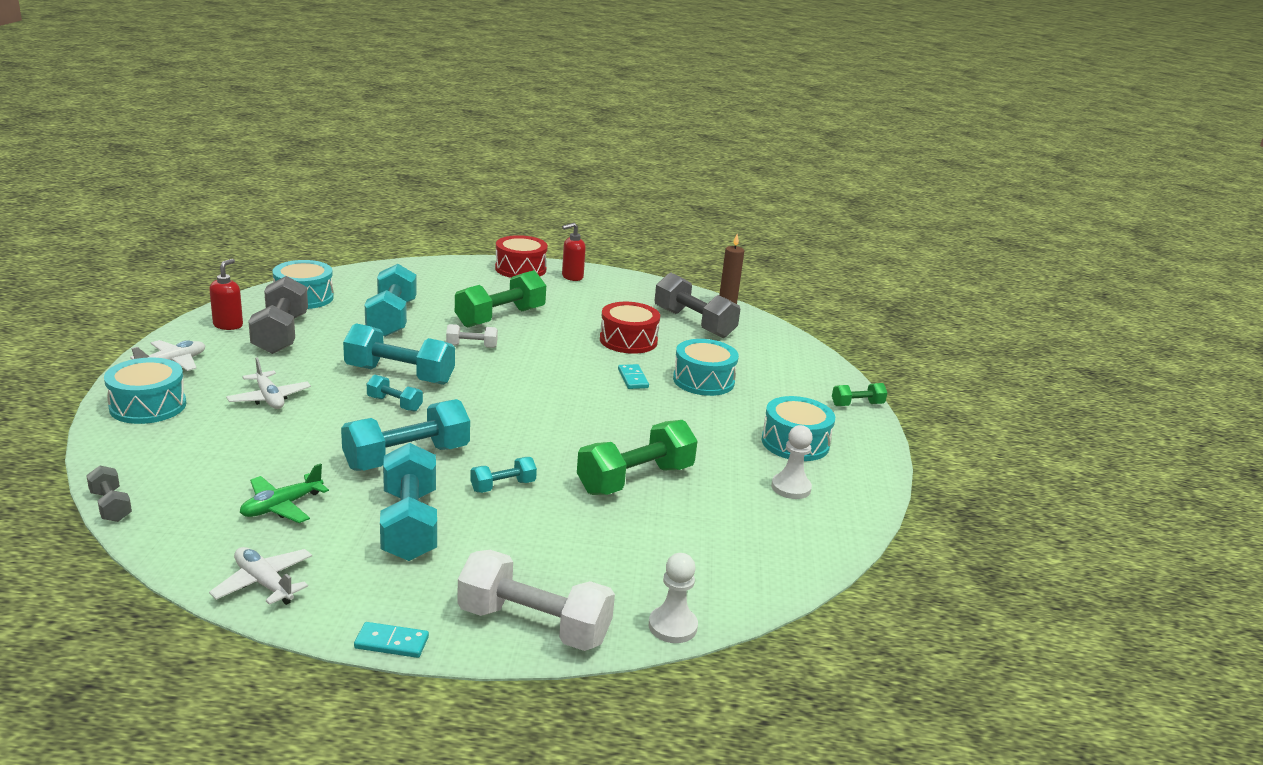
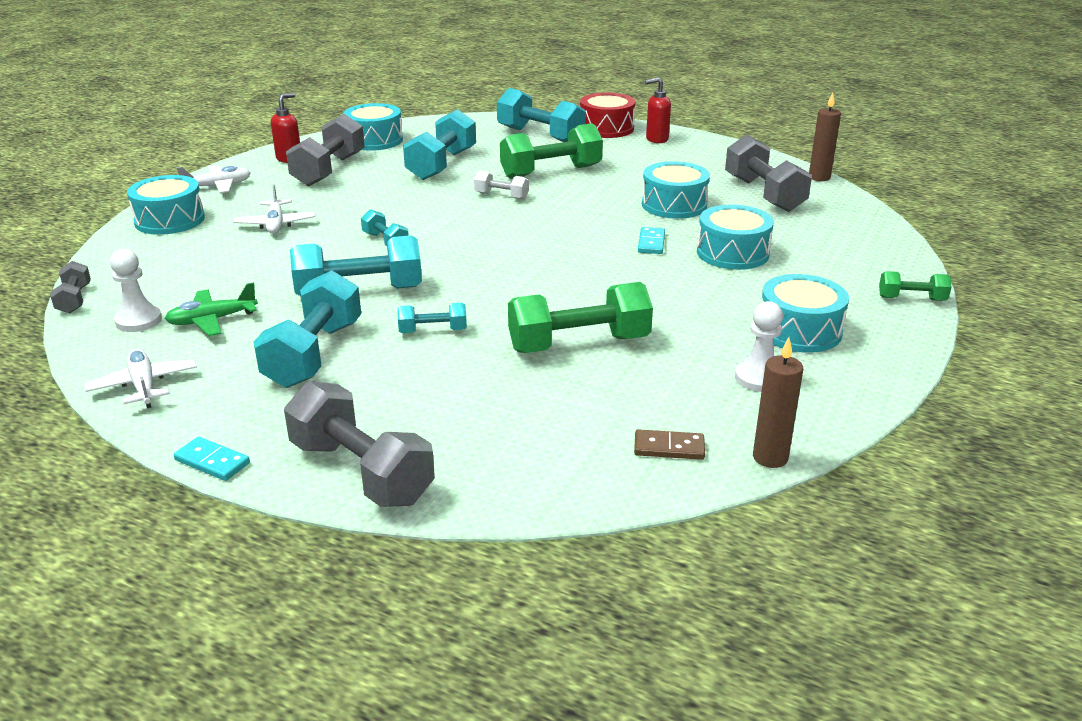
camera: 25 degrees right, 5 degrees up
(399, 375) = (410, 216): turquoise dumbbell -> turquoise dumbbell (540, 135)
(534, 625) = (361, 472): white dumbbell -> grey dumbbell
(628, 340) = (674, 205): red drum -> turquoise drum
(672, 626) = (508, 502): white pawn -> white pawn (138, 321)
(762, 557) = (669, 448): none -> brown domino
(838, 551) = (770, 458): none -> brown candle

